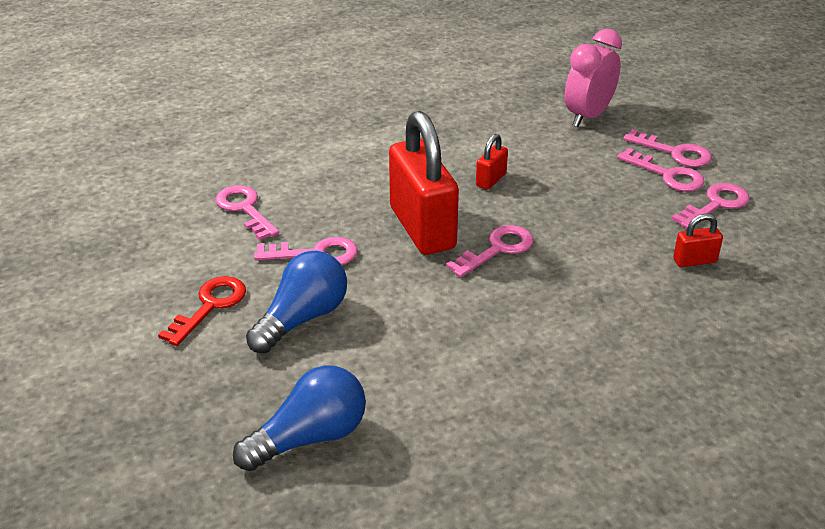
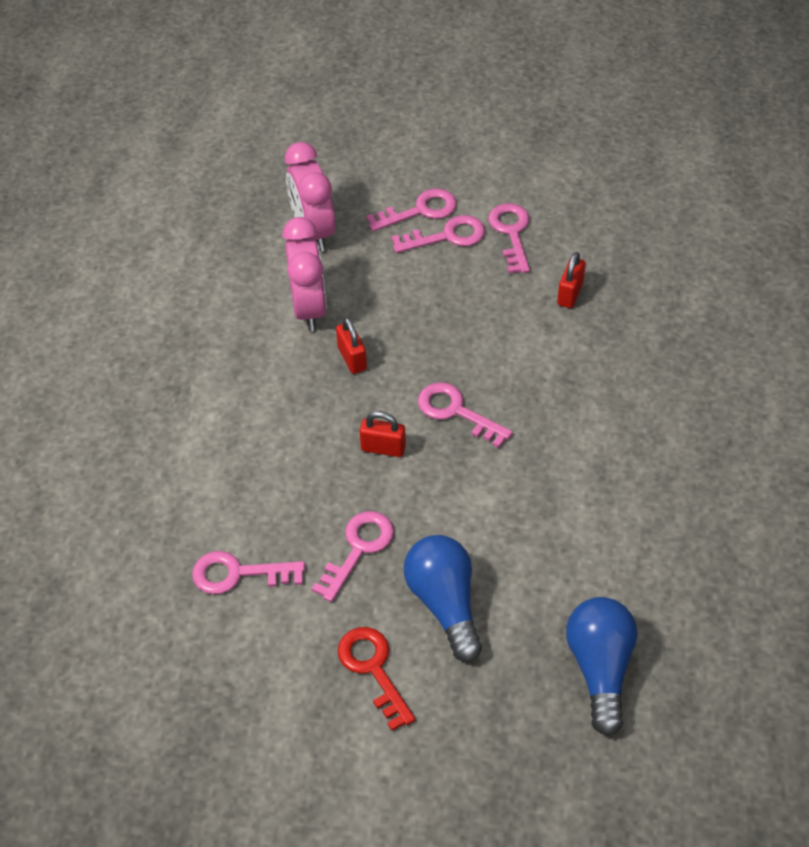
camera: 55 degrees left, 15 degrees up
(422, 228) = (383, 448): red padlock -> red padlock, size x0.43
(497, 249) = (456, 412): pink key -> pink key turned 45 degrees counterclockwise
(514, 143) = (309, 308): none -> pink clock

